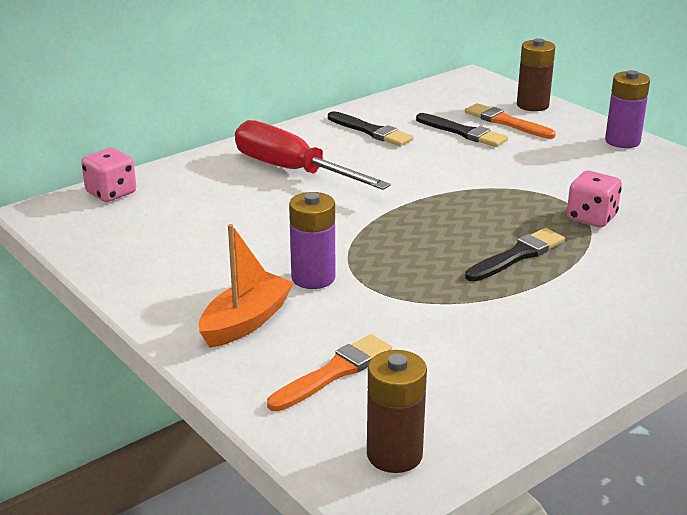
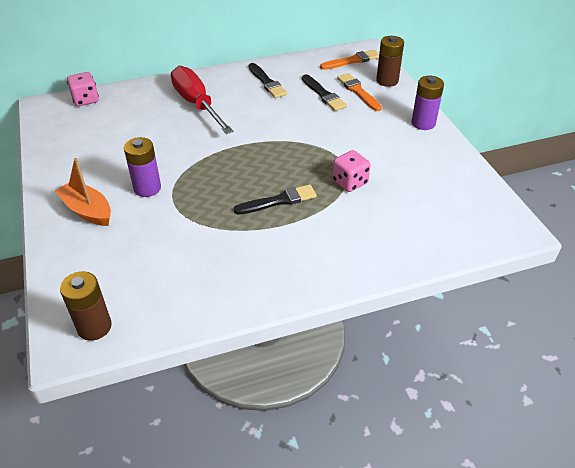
camera: 20 degrees right, 15 degrees up
(246, 322) = (87, 210): orange boat -> orange boat turned 105 degrees counterclockwise
(334, 372) = (106, 260): orange brush -> orange brush (352, 61)

